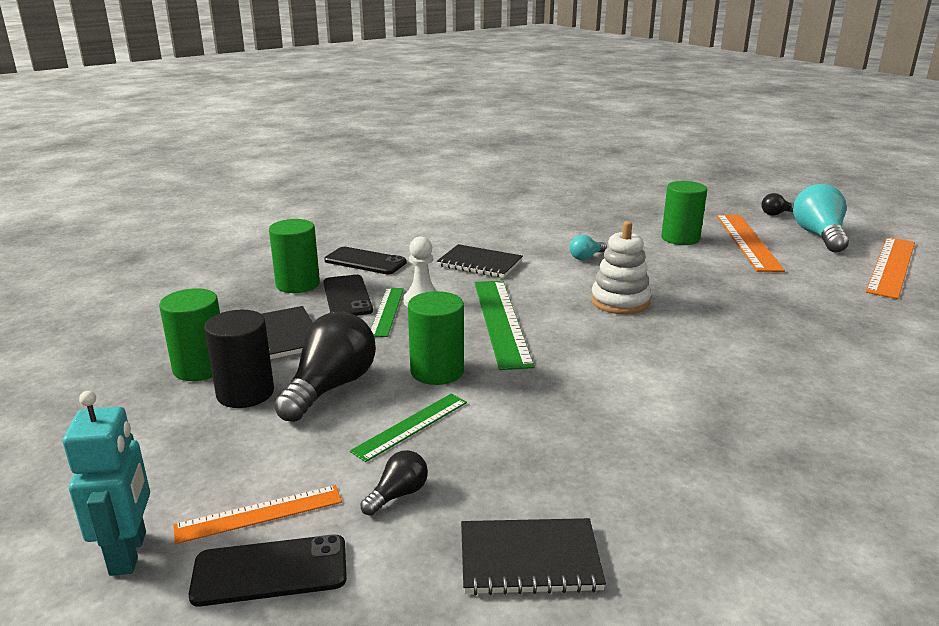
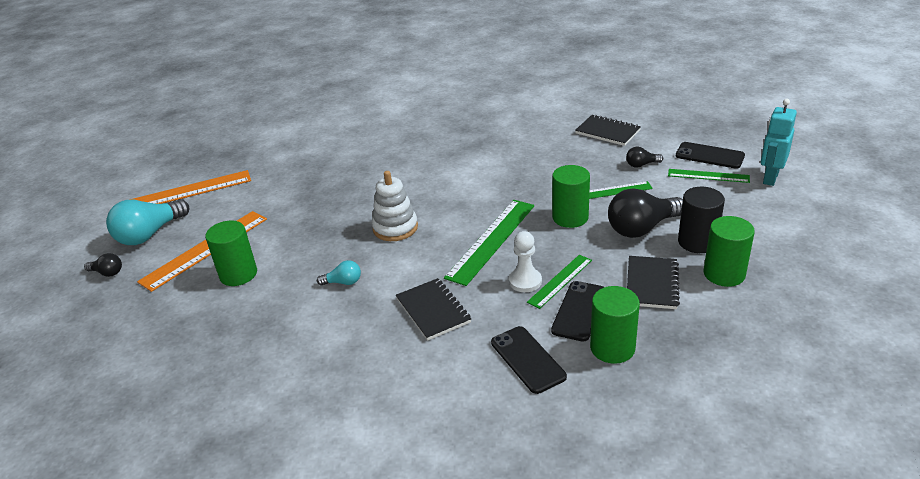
camera: 140 degrees left, 10 degrees up
(259, 514) = (708, 176): orange ruler -> green ruler

